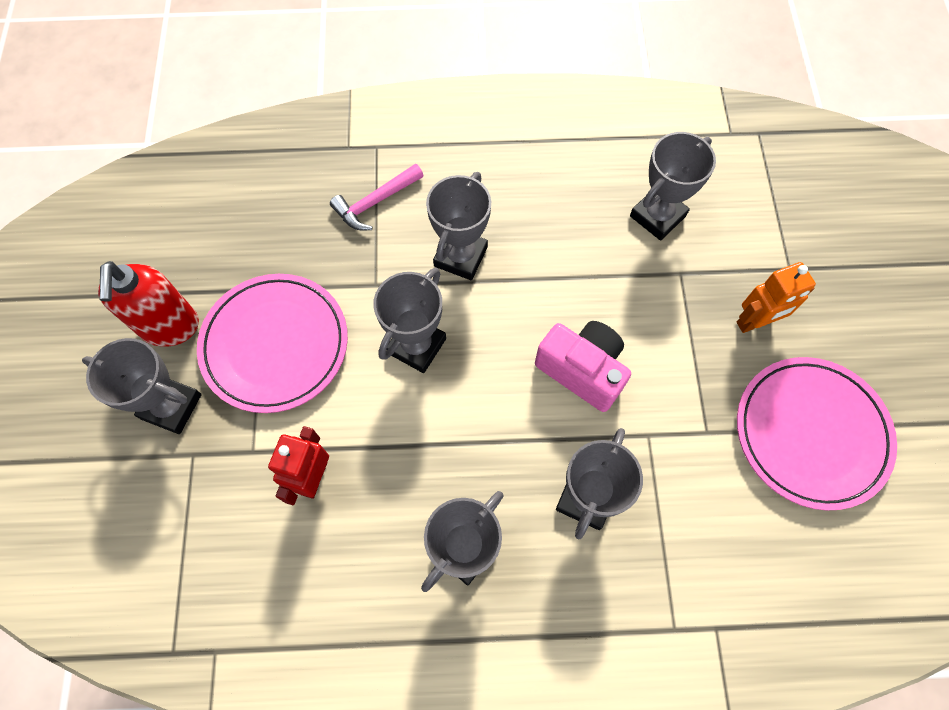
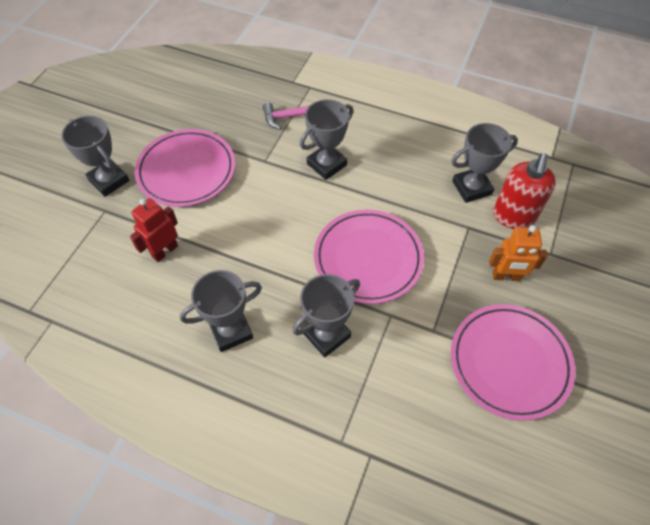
camera: 25 degrees right, 10 degrees down
(170, 327) = (134, 139): red soap dispenser -> red soap dispenser (513, 217)
(416, 346) = (270, 203): grey trophy -> none
(582, 370) = (368, 258): pink camera -> pink plate

